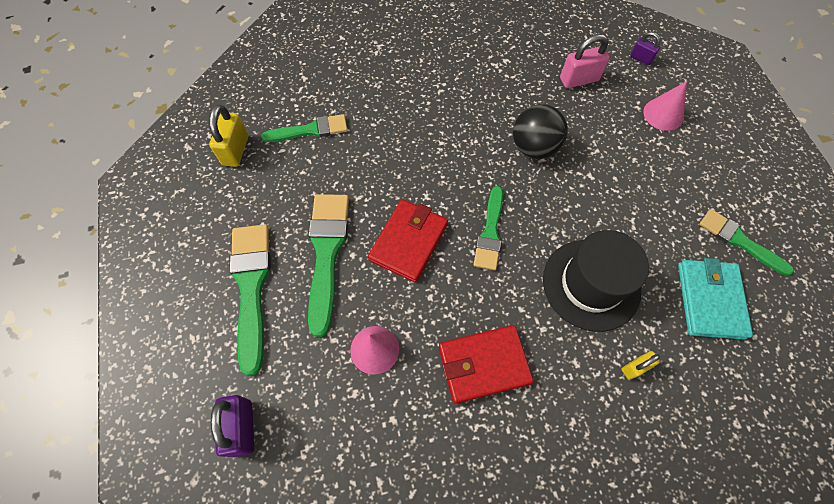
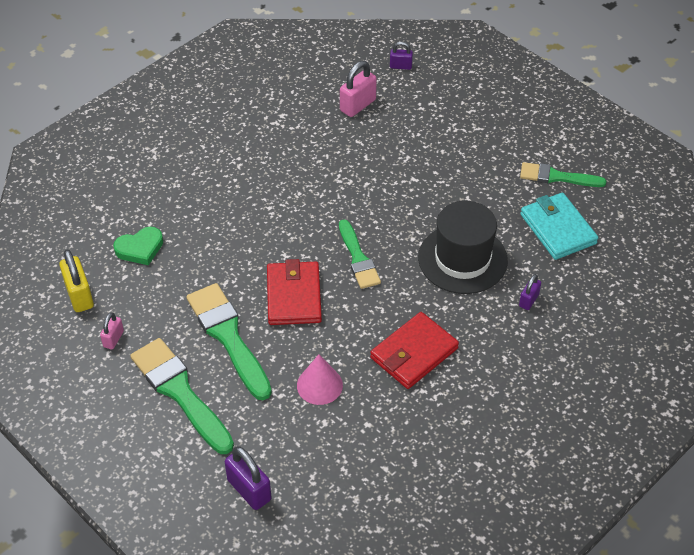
camera: 30 degrees left, 15 degrees down
(234, 205) = (113, 339): none -> pink padlock
(310, 130) = (140, 248): green brush -> green heart
(534, 147) = (353, 177): black ball -> none
(635, 367) = (528, 300): yellow padlock -> purple padlock
(663, 114) = (445, 105): pink cone -> none

